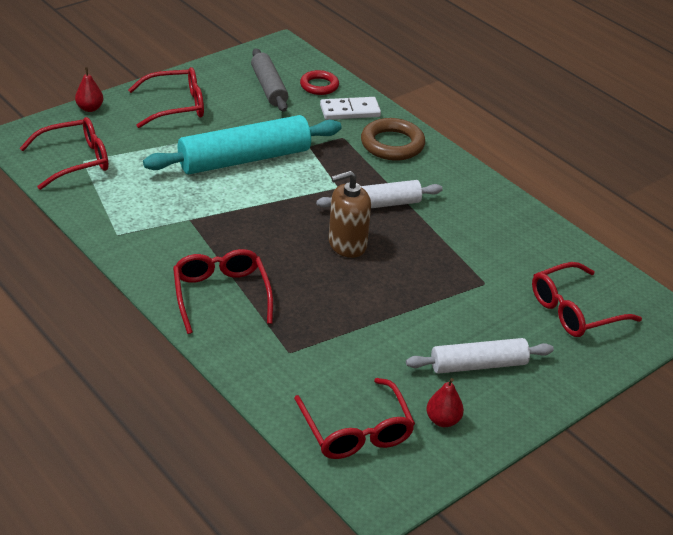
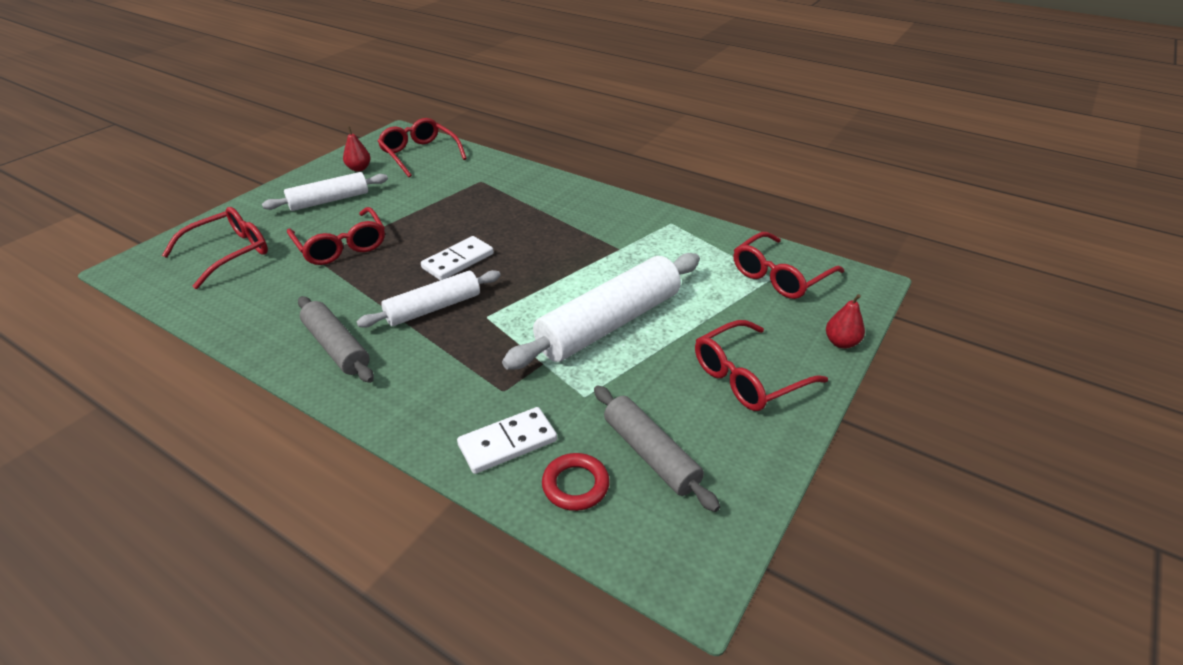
camera: 165 degrees right, 0 degrees up
(221, 295) = (551, 201): red glasses -> red glasses (341, 245)
(244, 159) = (609, 324): turquoise rolling pin -> white rolling pin
(347, 244) = (458, 261): brown soap dispenser -> white domino
(392, 144) = (431, 397): brown ring -> none
(458, 192) = (336, 347): none -> grey rolling pin

